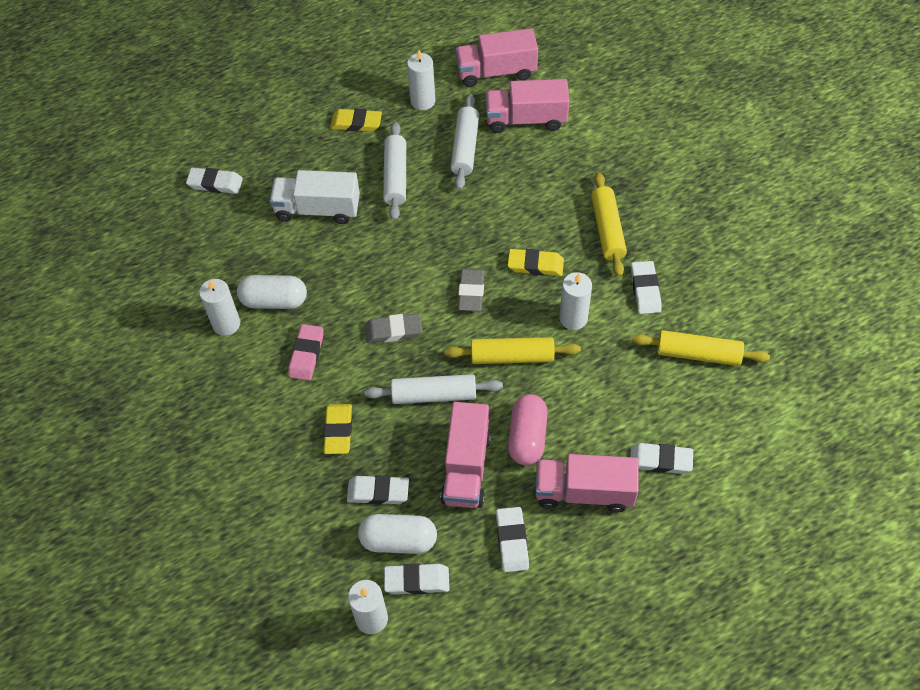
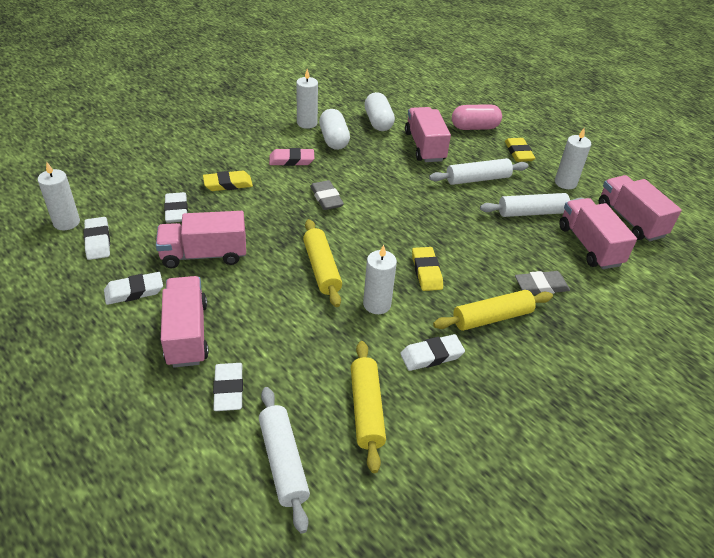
camera: 70 degrees right, 15 degrees down
(215, 183) = (424, 101): white eraser -> none
(317, 209) = (424, 146): white truck -> pink truck
(398, 540) = (134, 227): white capsule -> white capsule (378, 122)
(434, 394) = (271, 228): white rolling pin -> white rolling pin (283, 462)
(471, 292) = (380, 235): grey eraser -> grey eraser (541, 286)
(527, 437) = (240, 288): pink capsule -> pink capsule (474, 127)

